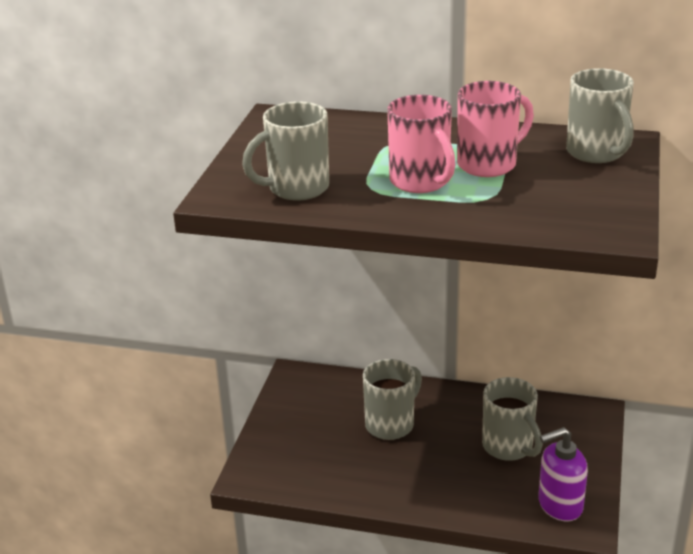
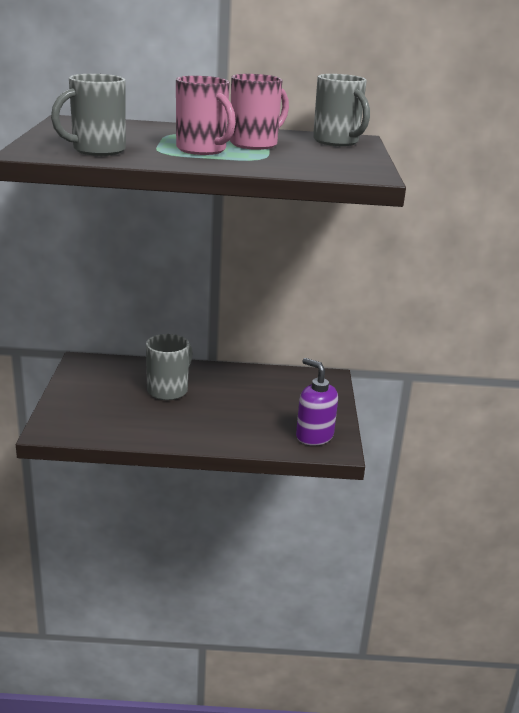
camera: 15 degrees left, 5 degrees down
(509, 447) = (267, 401): grey mug -> none
(559, 505) = (314, 436): purple soap dispenser -> purple soap dispenser turned 75 degrees clockwise

